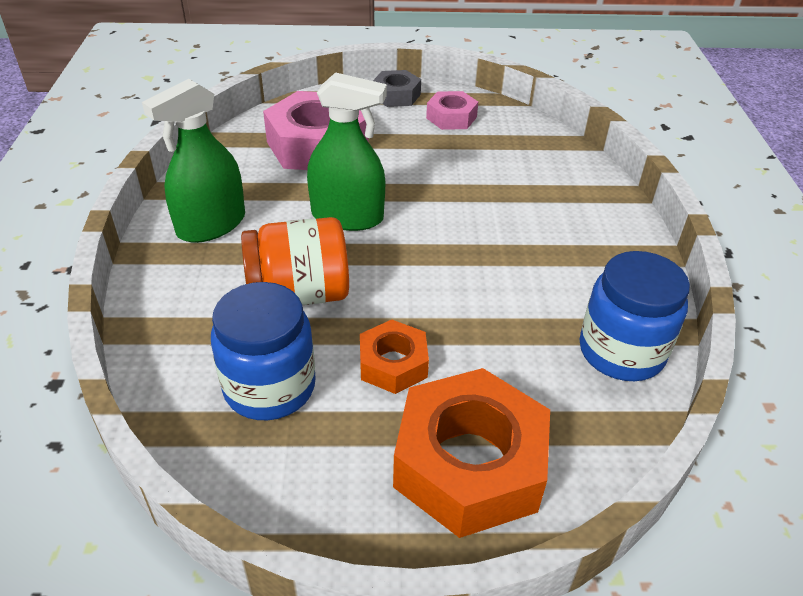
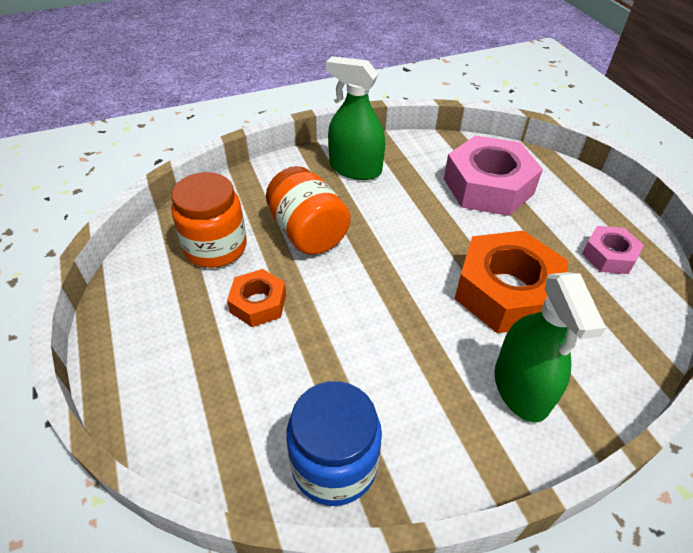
camera: 70 degrees right, 5 degrees up
(269, 387) = (215, 247): blue jar -> orange jar
(347, 217) = (408, 231): green spray bottle -> green spray bottle (521, 388)
(396, 95) = (608, 209): grey nut -> none
(469, 464) = (175, 373): orange nut -> orange nut (506, 292)

